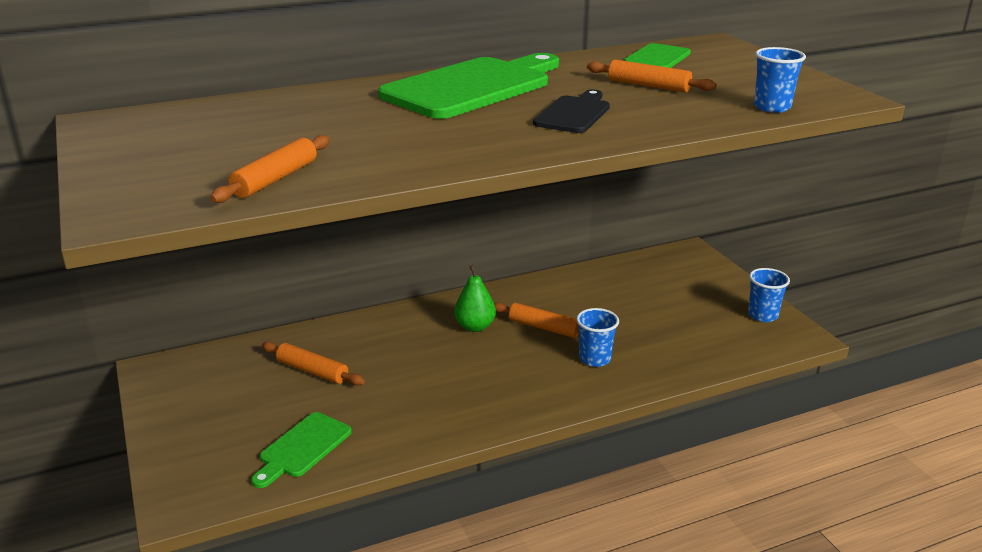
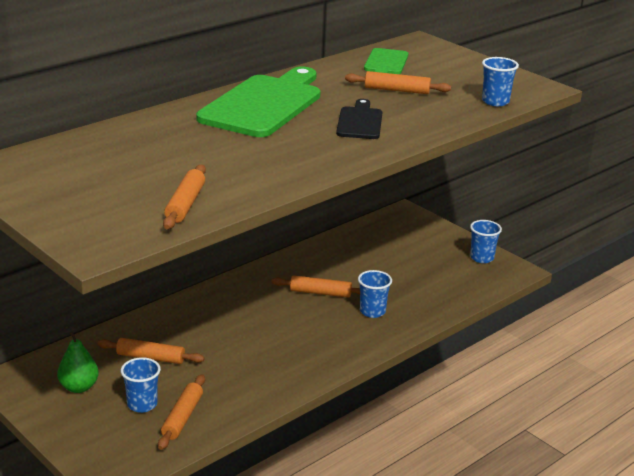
camera: 20 degrees left, 0 degrees up
(269, 423) = (142, 404): none -> blue cup
(302, 448) = (182, 417): green cutting board -> orange rolling pin
(475, 326) = (264, 300): green pear -> green pear (79, 387)

